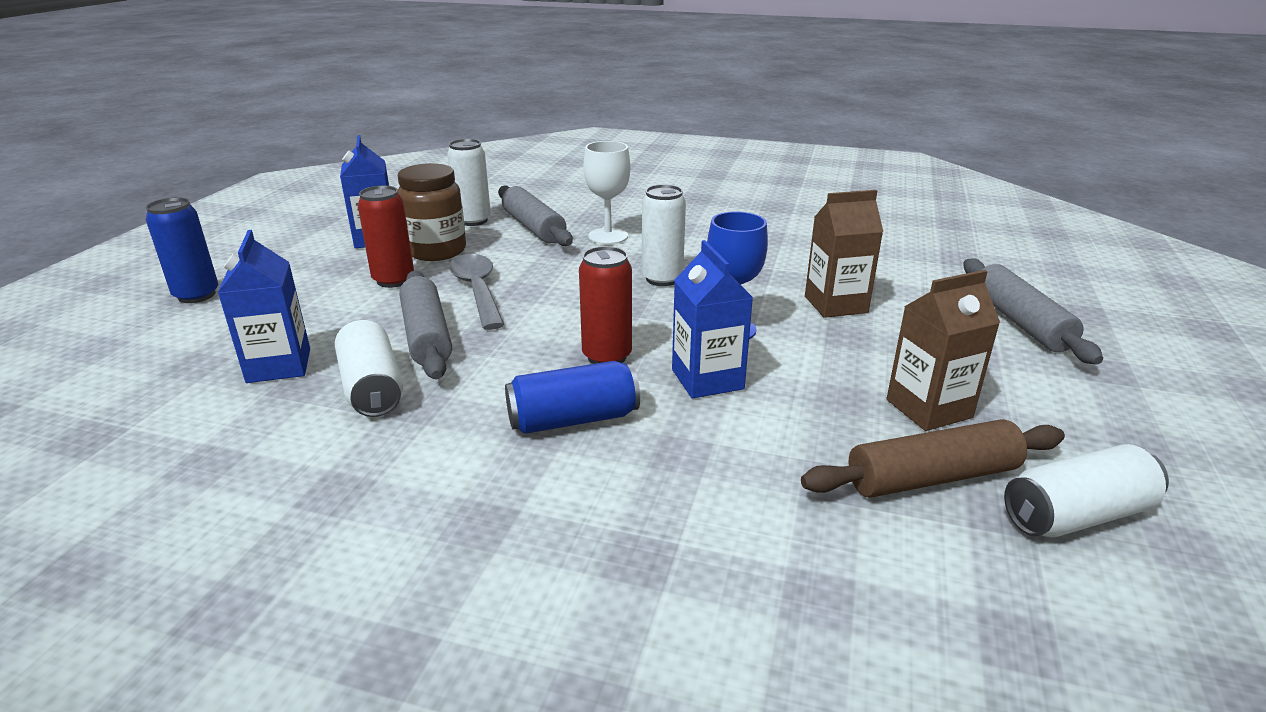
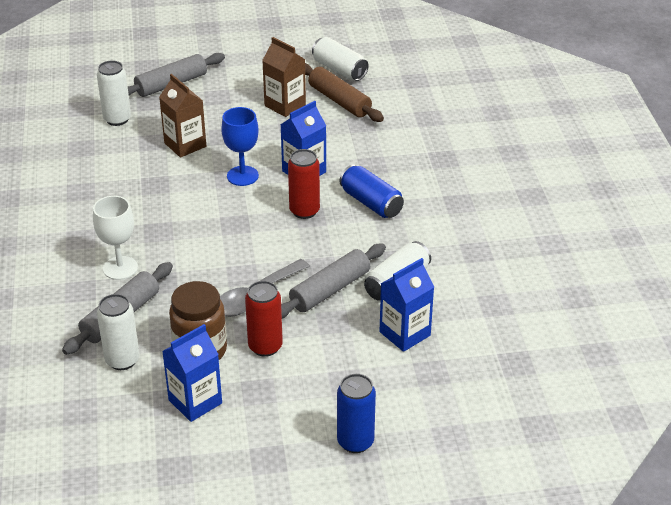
camera: 115 degrees left, 10 degrees up
(662, 279) = (186, 219): white can -> white can (117, 119)

